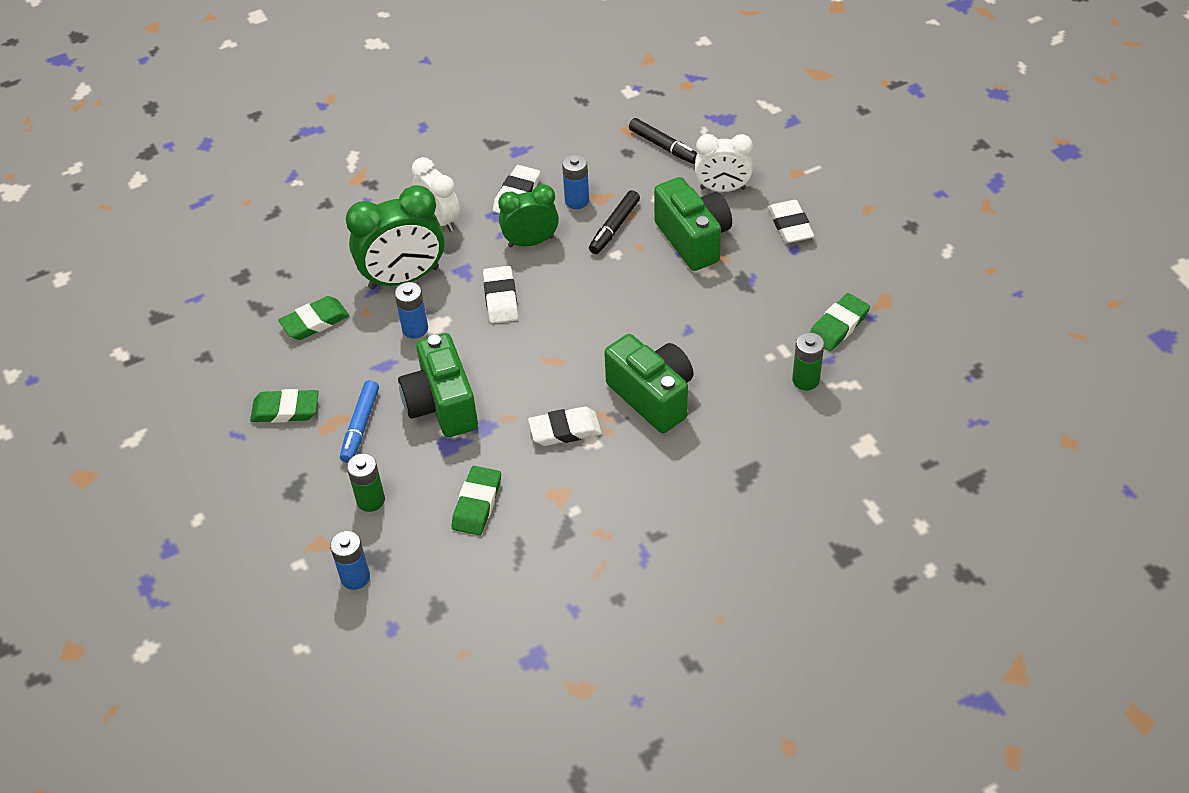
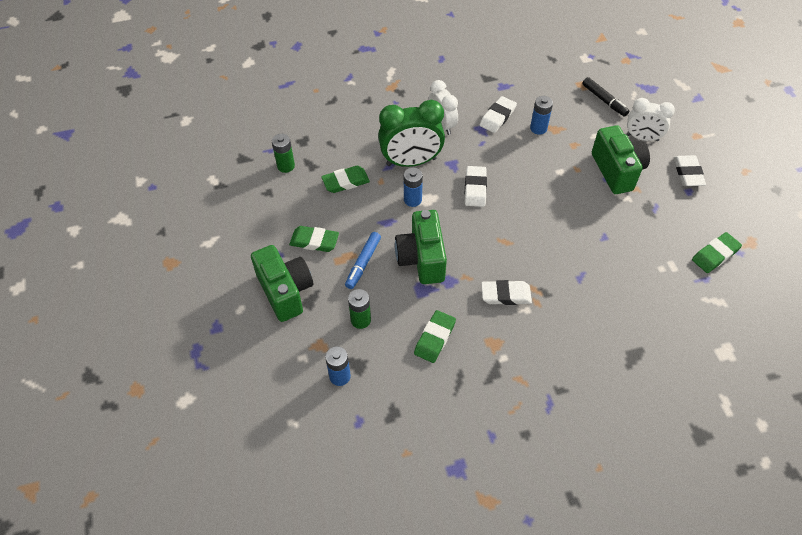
camera: 10 degrees right, 5 degrees up
(530, 242) = (502, 152): green clock -> none
(614, 227) = (562, 152): black marker -> none
(652, 396) = (572, 282): green camera -> green camera (285, 291)
(805, 380) = (686, 292): green battery -> green battery (286, 166)

